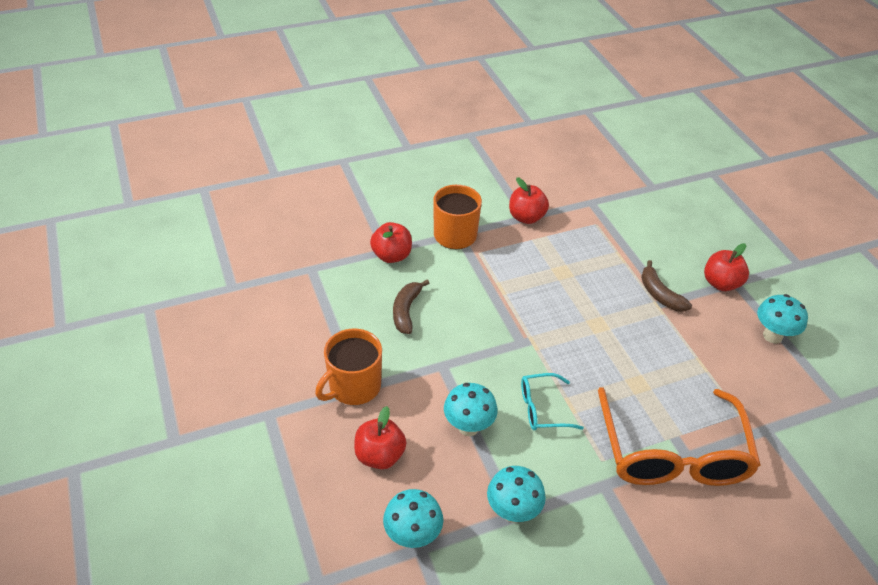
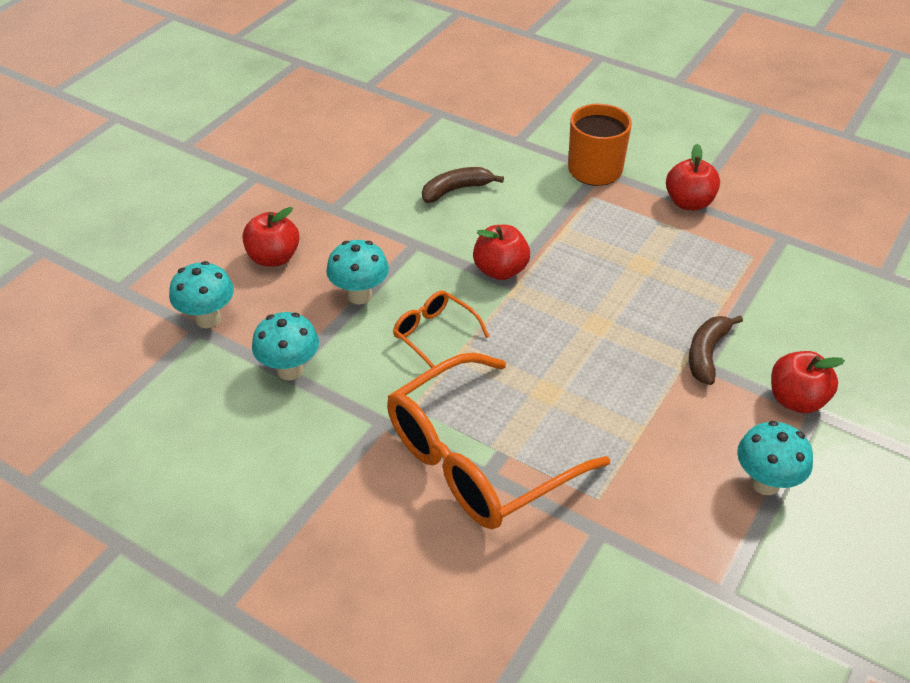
camera: 55 degrees right, 0 degrees up
(354, 386) = (333, 205): orange mug -> none
(391, 256) = (515, 147): red apple -> red apple (500, 270)
(543, 408) = (435, 335): turquoise glasses -> orange glasses

